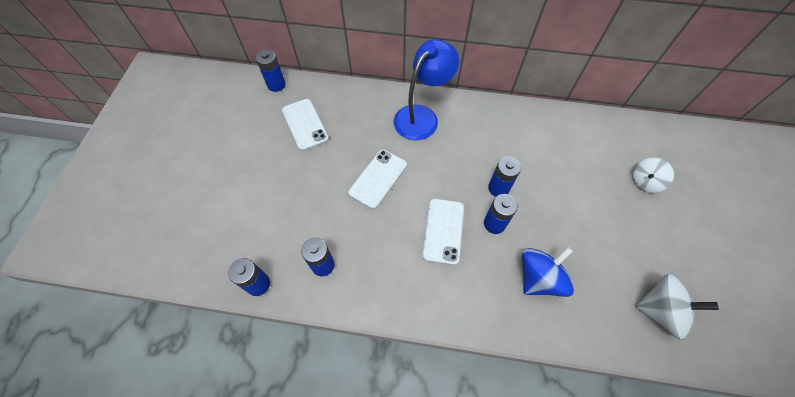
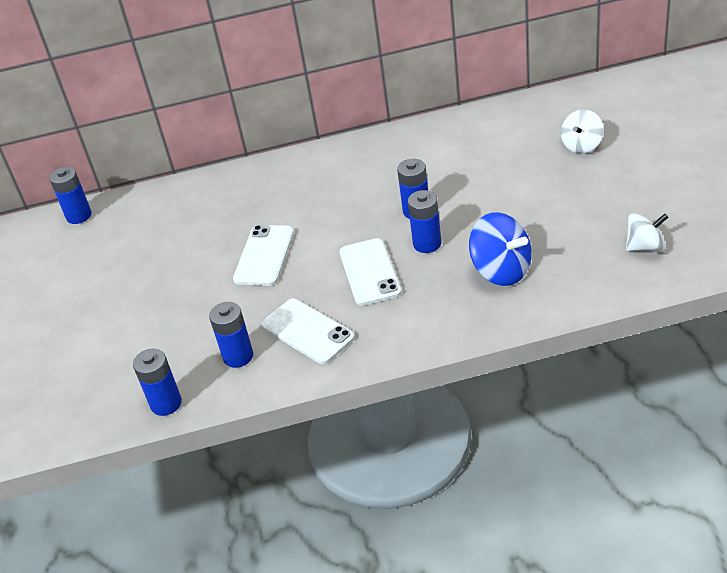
camera: 15 degrees left, 20 degrees down
(305, 124) = (140, 240): white phone -> white phone (308, 331)
(422, 116) = (288, 179): blue lamp -> none
(539, 278) = (501, 270): blue spinning top -> blue spinning top turned 105 degrees clockwise
(659, 311) = (645, 247): white spinning top -> white spinning top, size x0.66

